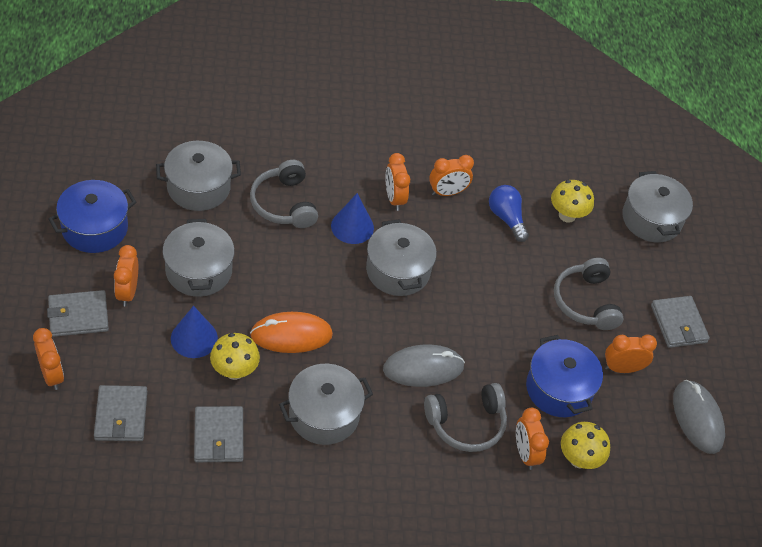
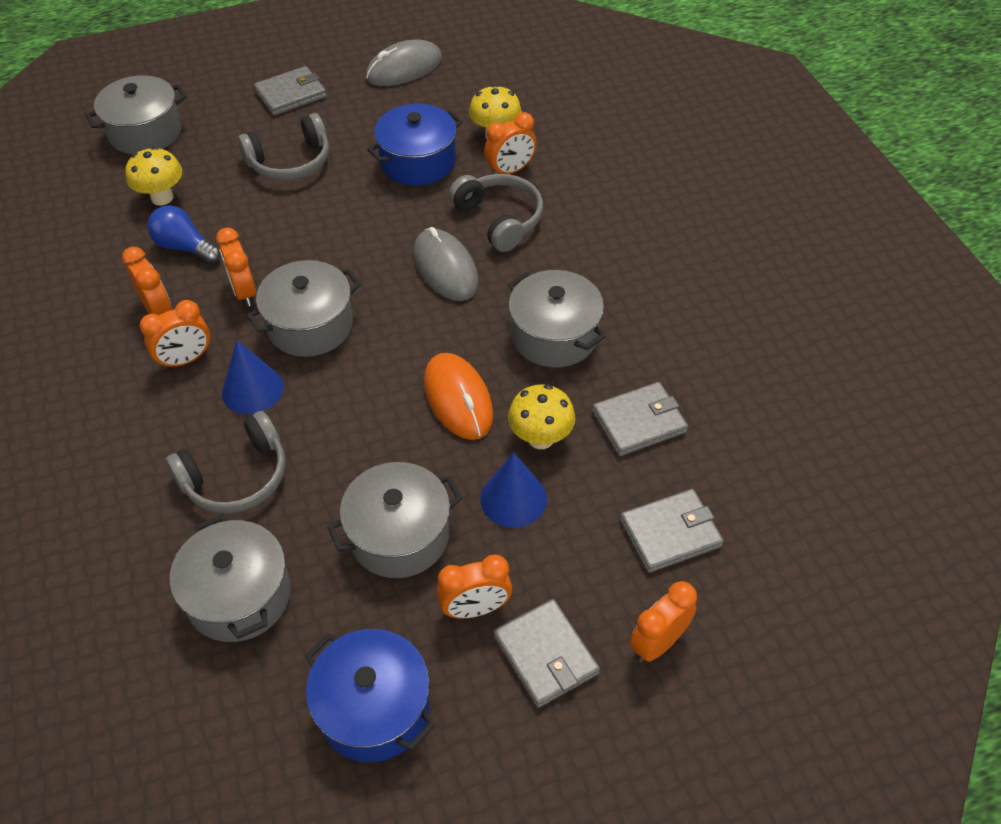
camera: 100 degrees left, 0 degrees up
(506, 218) = (185, 247): blue light bulb -> blue light bulb turned 75 degrees clockwise
(622, 368) = (368, 123): orange clock -> orange clock (244, 292)

